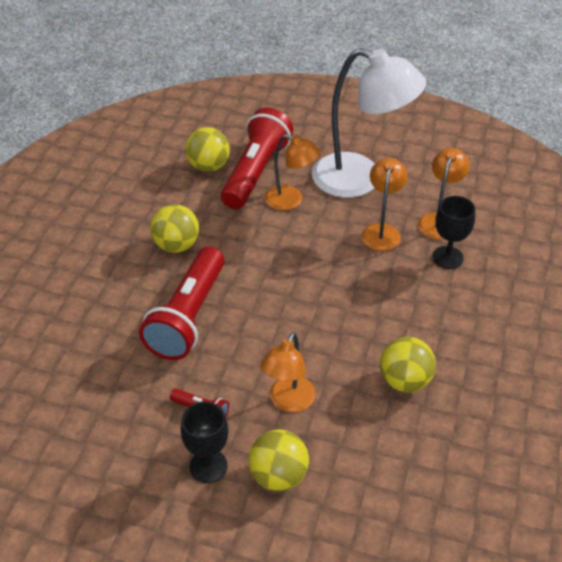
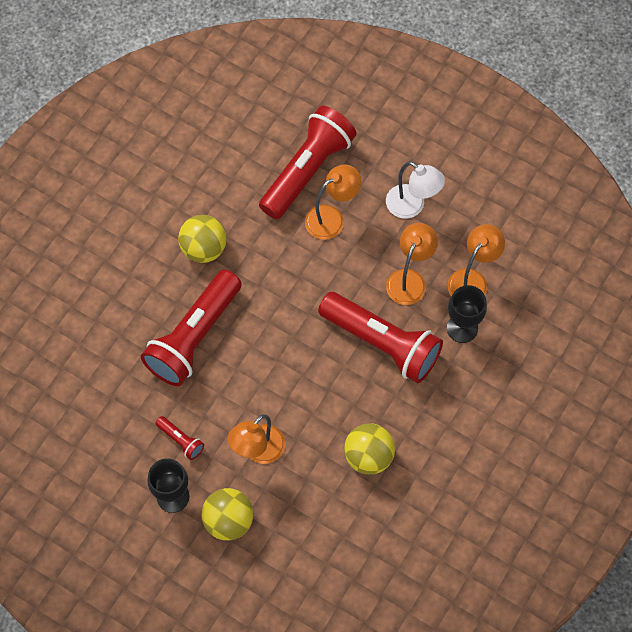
camera: 15 degrees right, 20 degrees up
(208, 166) = (261, 151): yellow ball -> none
(291, 201) = (332, 218): orange lamp -> orange lamp turned 75 degrees counterclockwise
(360, 179) = (412, 206): white lamp -> white lamp, size x0.53
(378, 284) = (382, 343): none -> red flashlight

